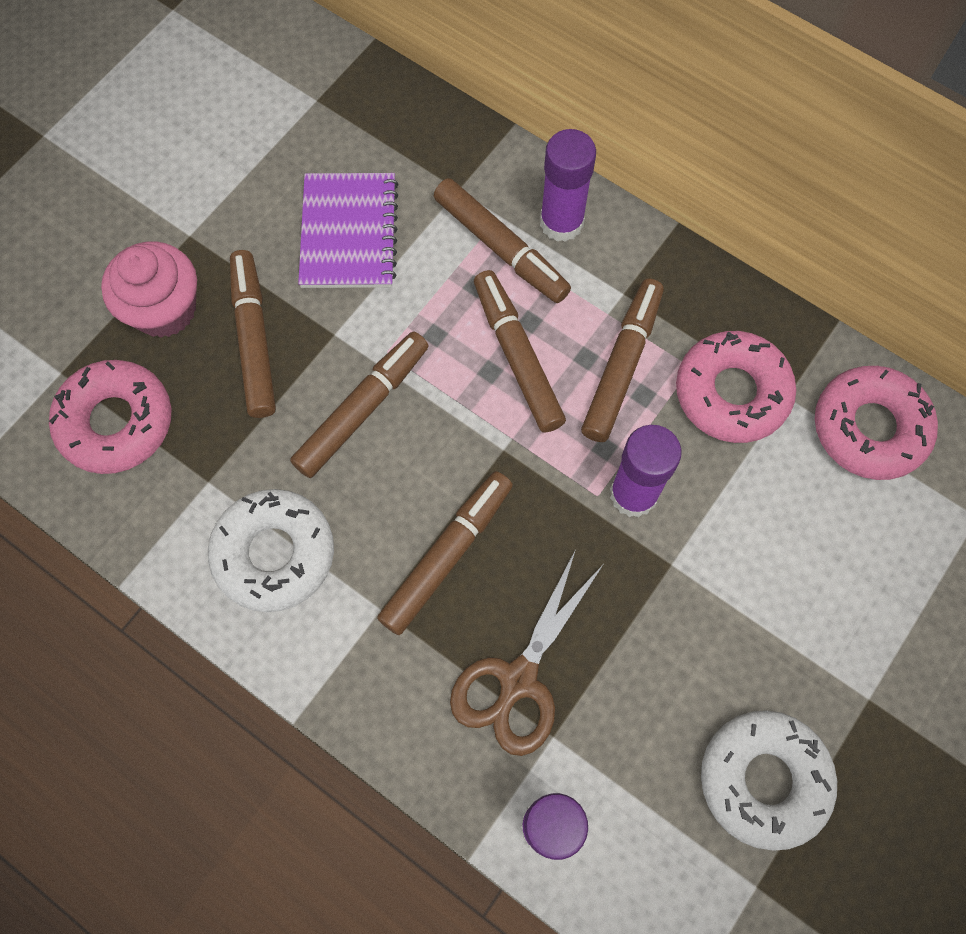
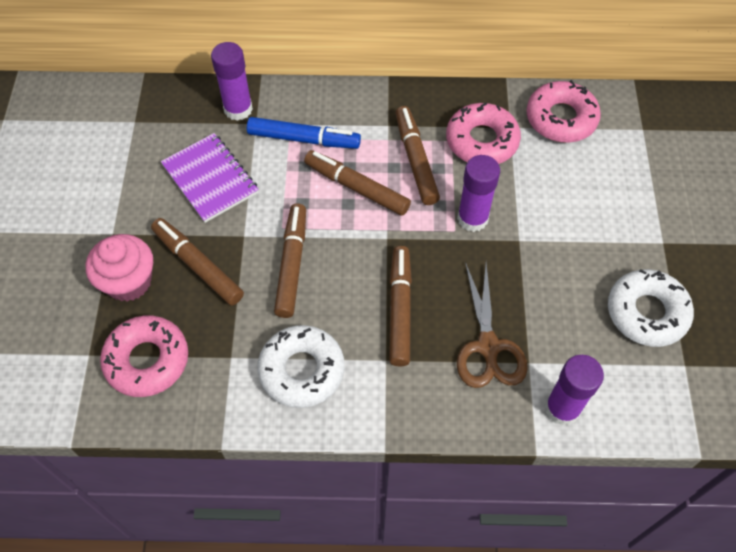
camera: 35 degrees left, 10 degrees down
(501, 247) = (303, 139): brown marker -> blue marker
(561, 222) = (327, 109): purple glue stick -> purple glue stick (238, 109)

